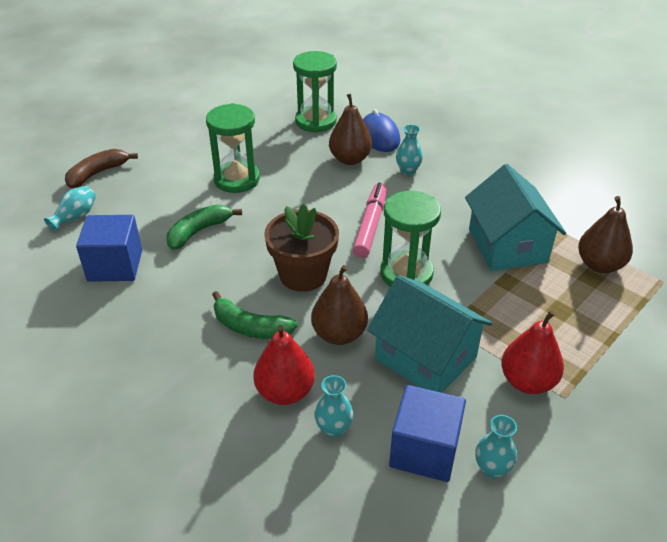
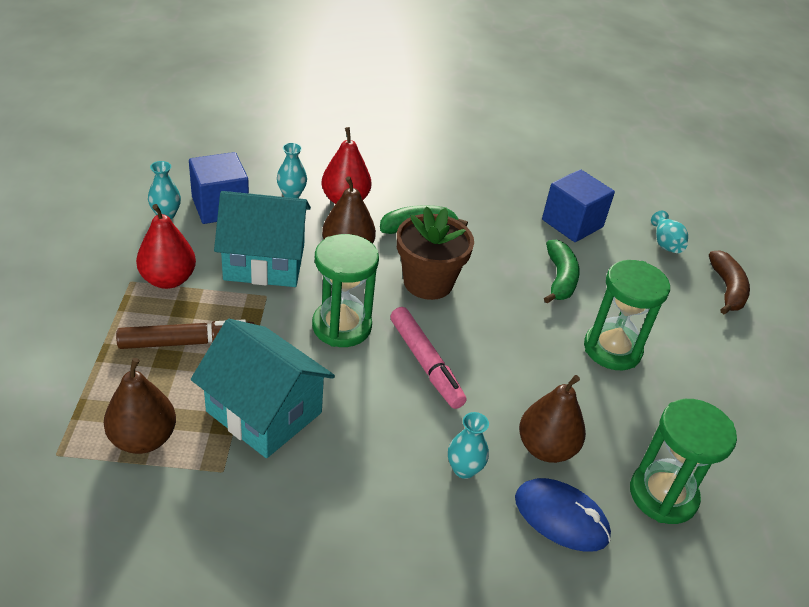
camera: 135 degrees right, 0 degrees up
(538, 316) = (187, 342): none -> brown marker

